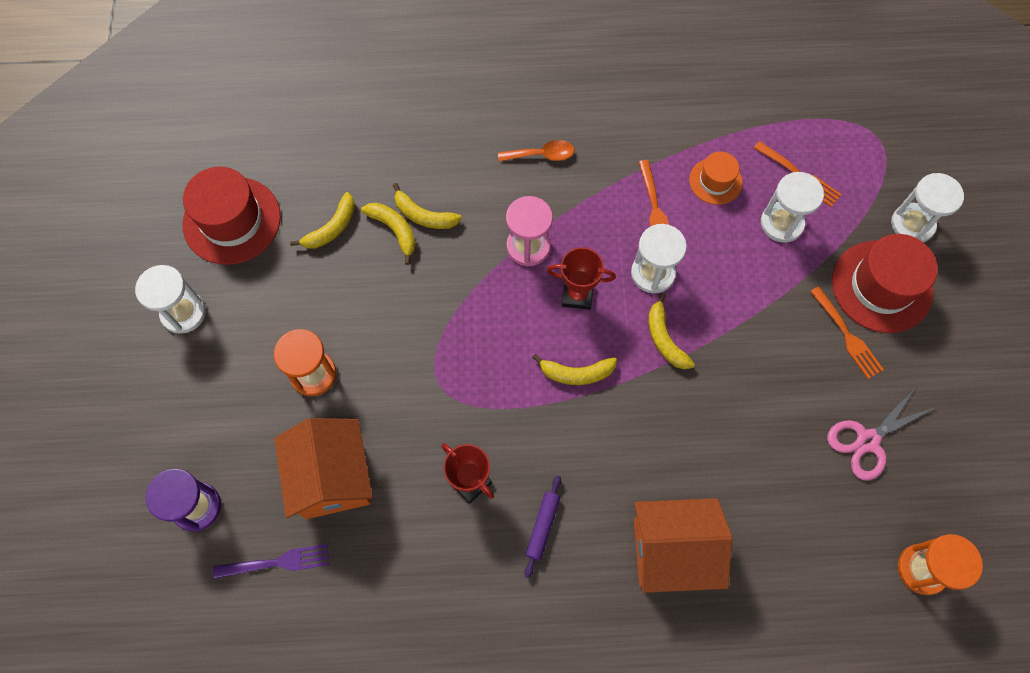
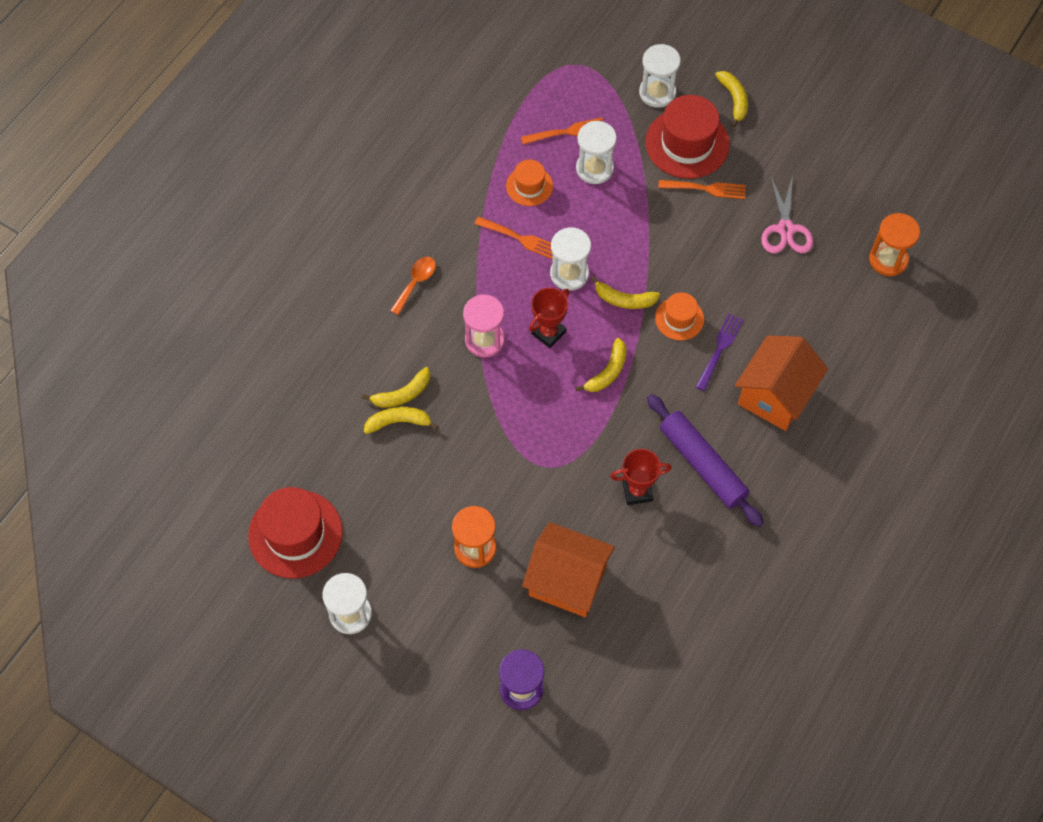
camera: 55 degrees left, 5 degrees down
(276, 563) = (604, 656): purple fork -> purple fork (719, 350)
(332, 228) = (361, 465): yellow banana -> yellow banana (734, 100)
(542, 527) = (702, 464): purple rolling pin -> purple rolling pin, size x1.98
(684, 402) = (679, 318): none -> orange hat

